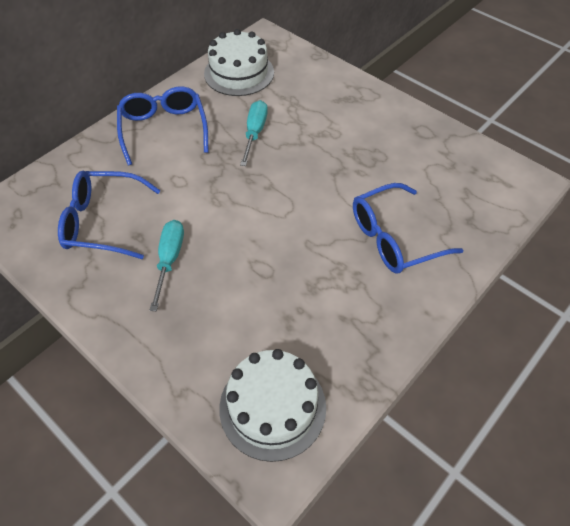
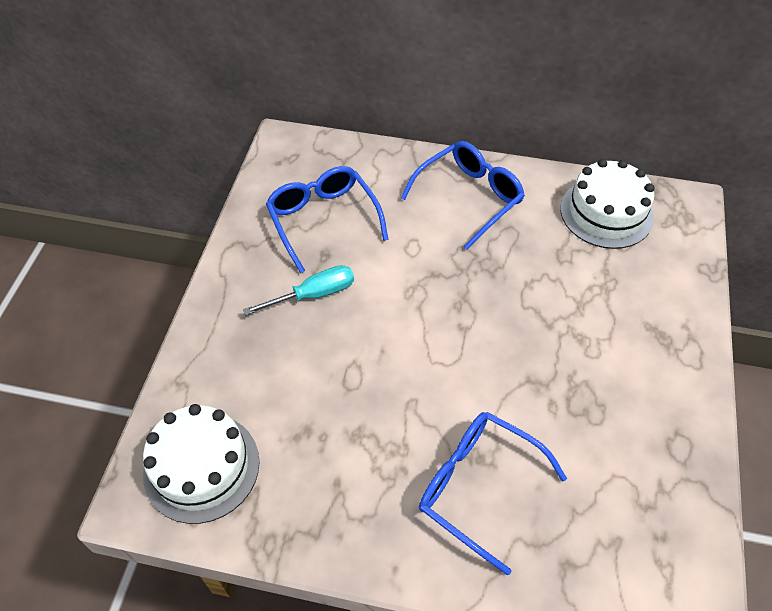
camera: 60 degrees right, 0 degrees up
(254, 133) = (528, 275): turquoise screwdriver -> none

